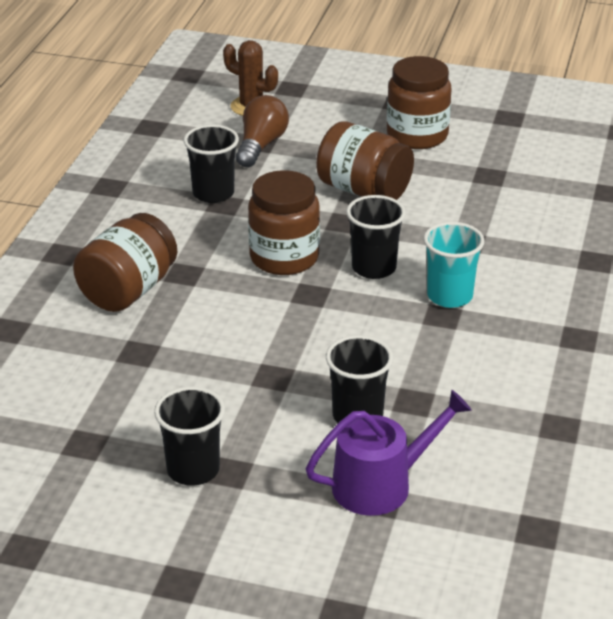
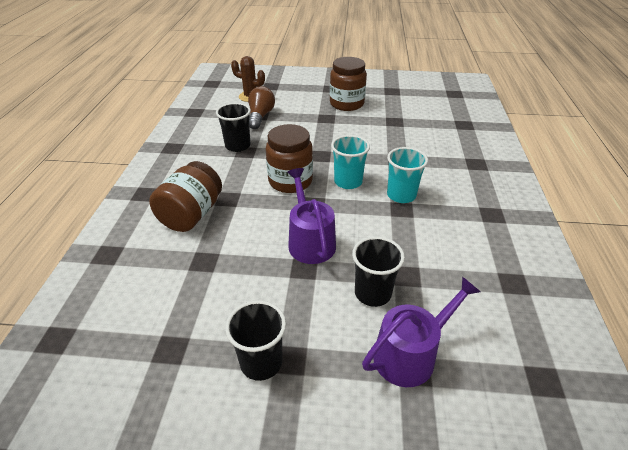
camera: 10 degrees left, 5 degrees up
(291, 344) = (310, 241): none -> purple watering can
(363, 190) = (327, 136): brown jar -> none
(374, 268) = (348, 182): black cup -> turquoise cup

